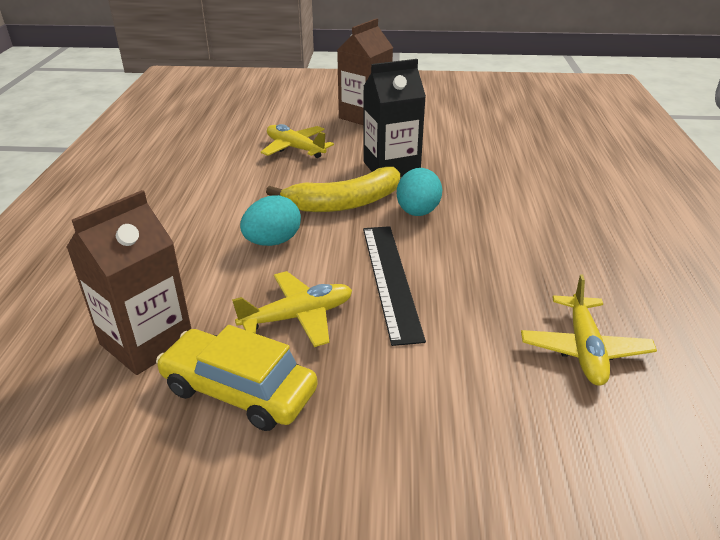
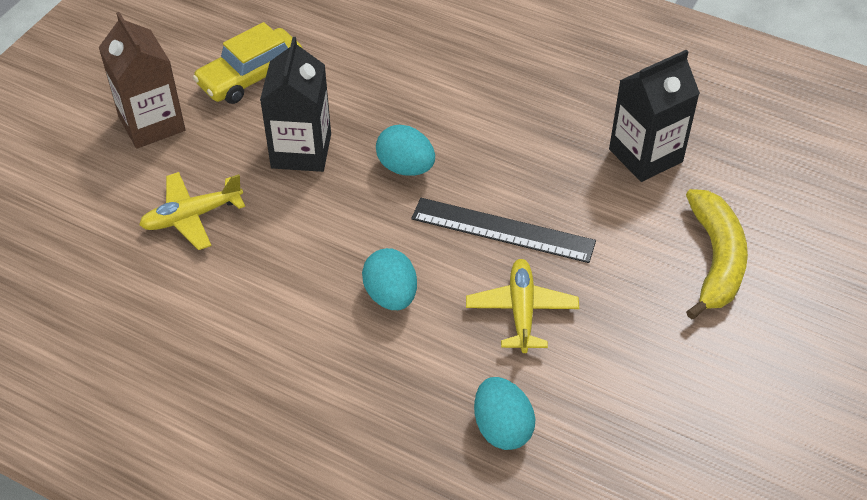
camera: 65 degrees left, 15 degrees up
(147, 342) = (502, 428): brown carton -> turquoise egg
(239, 390) = (594, 375): yellow car -> yellow car (251, 76)
(344, 203) = (351, 215): yellow banana -> yellow banana (715, 260)
(584, 349) = (645, 155): yellow plane -> black carton

